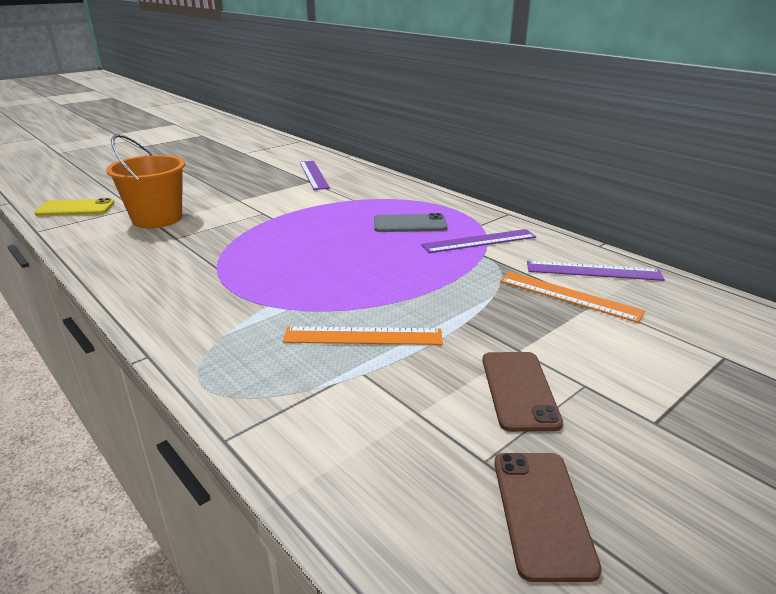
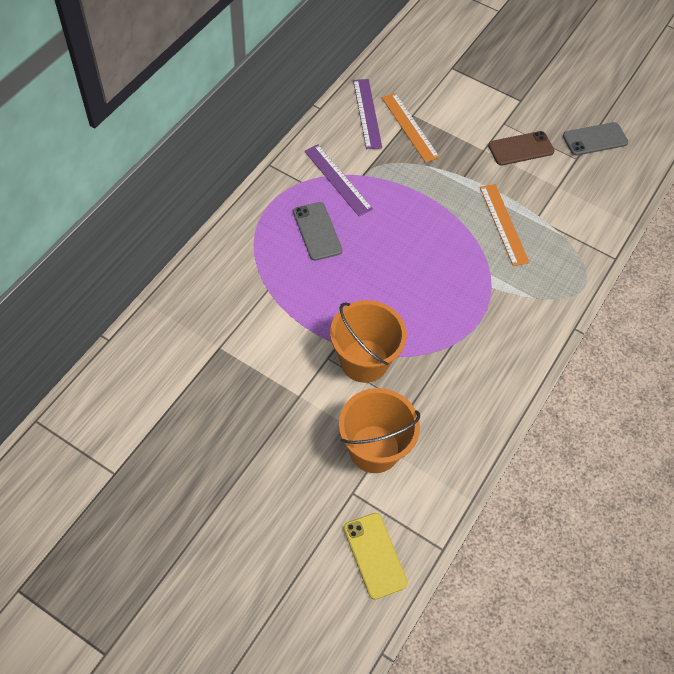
camera: 110 degrees left, 30 degrees up
(244, 225) = (364, 361): none -> orange bucket
(314, 175) = (194, 351): purple ruler -> none
(541, 512) = (595, 139): brown phone -> grey phone
(569, 296) = (409, 127): orange ruler -> orange ruler turned 45 degrees counterclockwise

